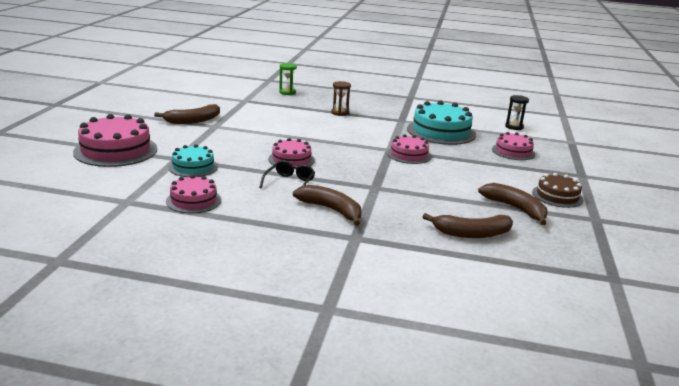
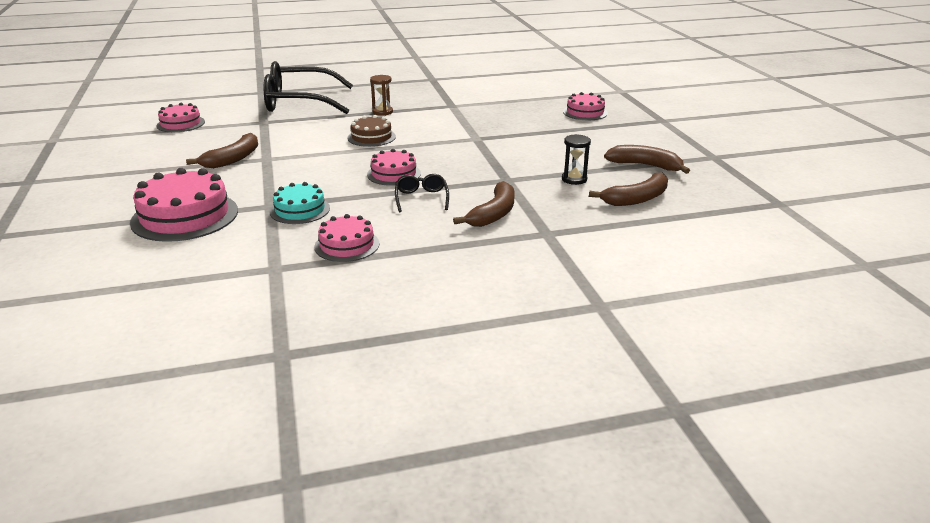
camera: 25 degrees left, 5 degrees up
(287, 92) = (299, 102): green hourglass -> black glasses
(331, 210) = (494, 214): brown banana -> brown banana turned 105 degrees clockwise
(409, 155) = (499, 139): pink cake -> pink cake (180, 124)
(441, 131) = (501, 108): turquoise cake -> none
(514, 127) = (559, 88): black hourglass -> black hourglass (574, 179)
(557, 196) = (664, 144): brown cake -> brown cake (371, 137)

